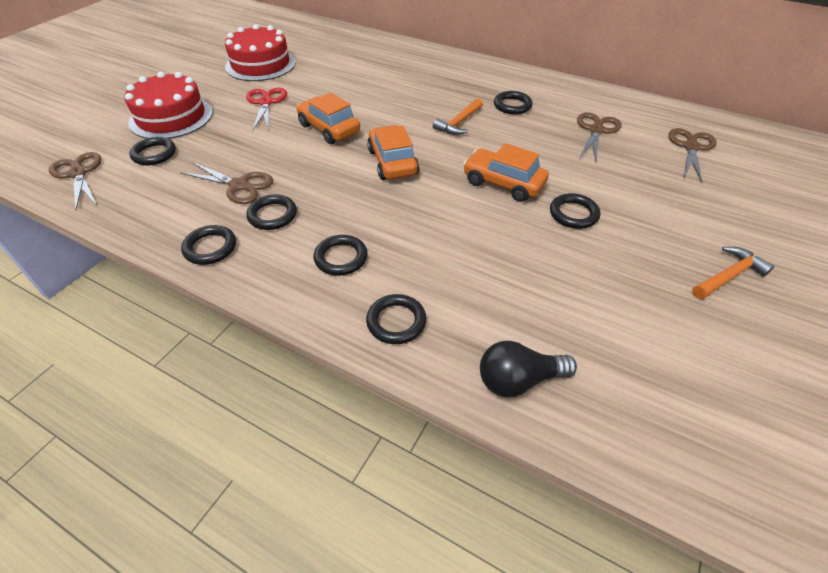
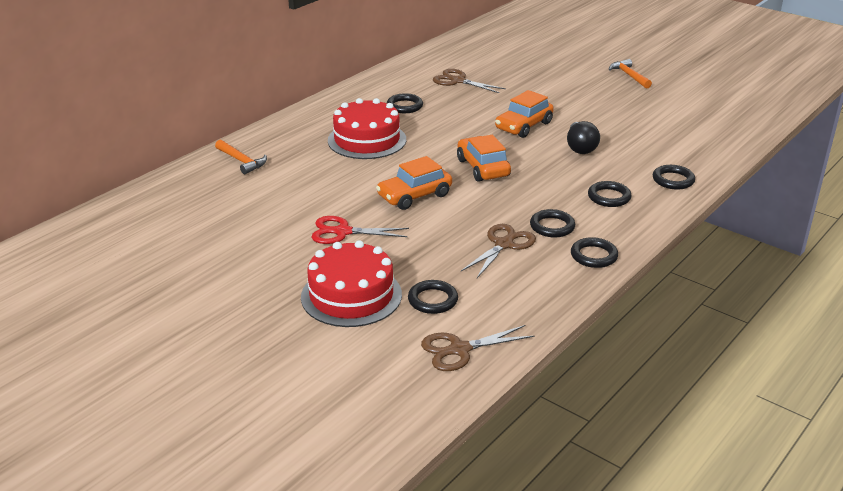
camera: 80 degrees left, 15 degrees down
(260, 64) = (238, 237): red cake -> red cake (367, 140)
(392, 162) = (483, 168): orange car -> orange car turned 75 degrees clockwise
(459, 123) = (426, 132): orange hammer -> orange hammer (242, 161)
(518, 380) = (715, 147): black light bulb -> black light bulb (580, 147)
(573, 214) = (565, 107): black ring -> none
(691, 147) = (491, 55): brown scissors -> none

